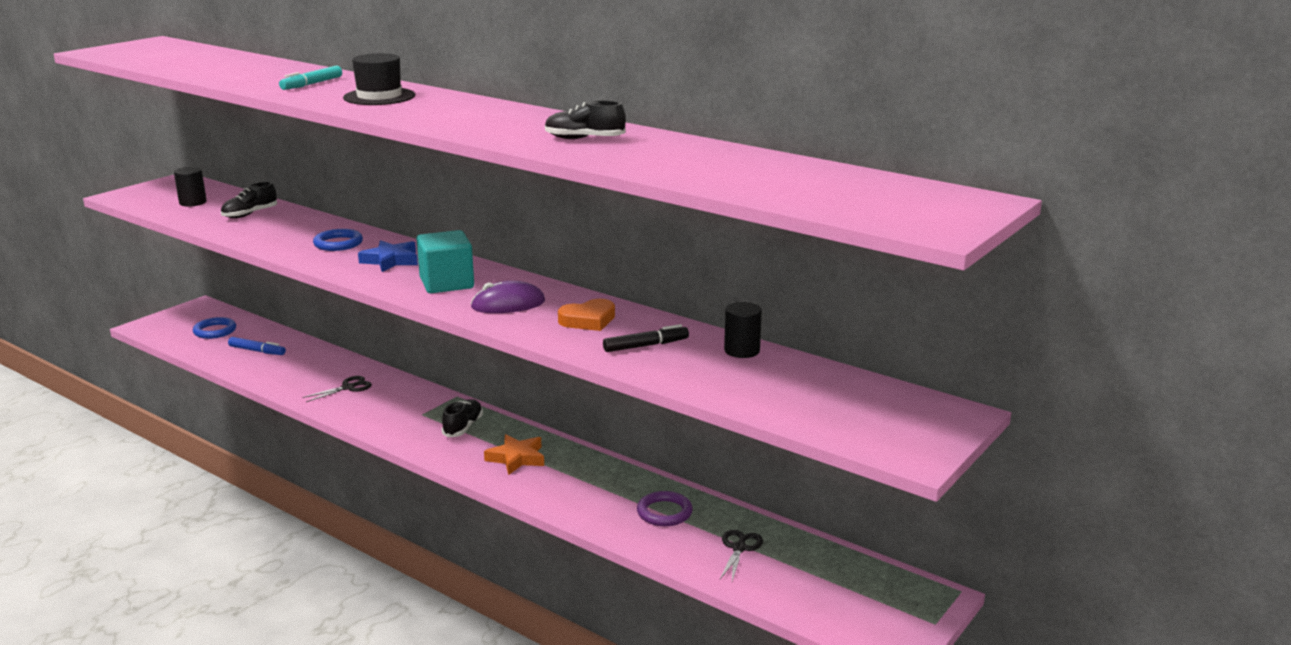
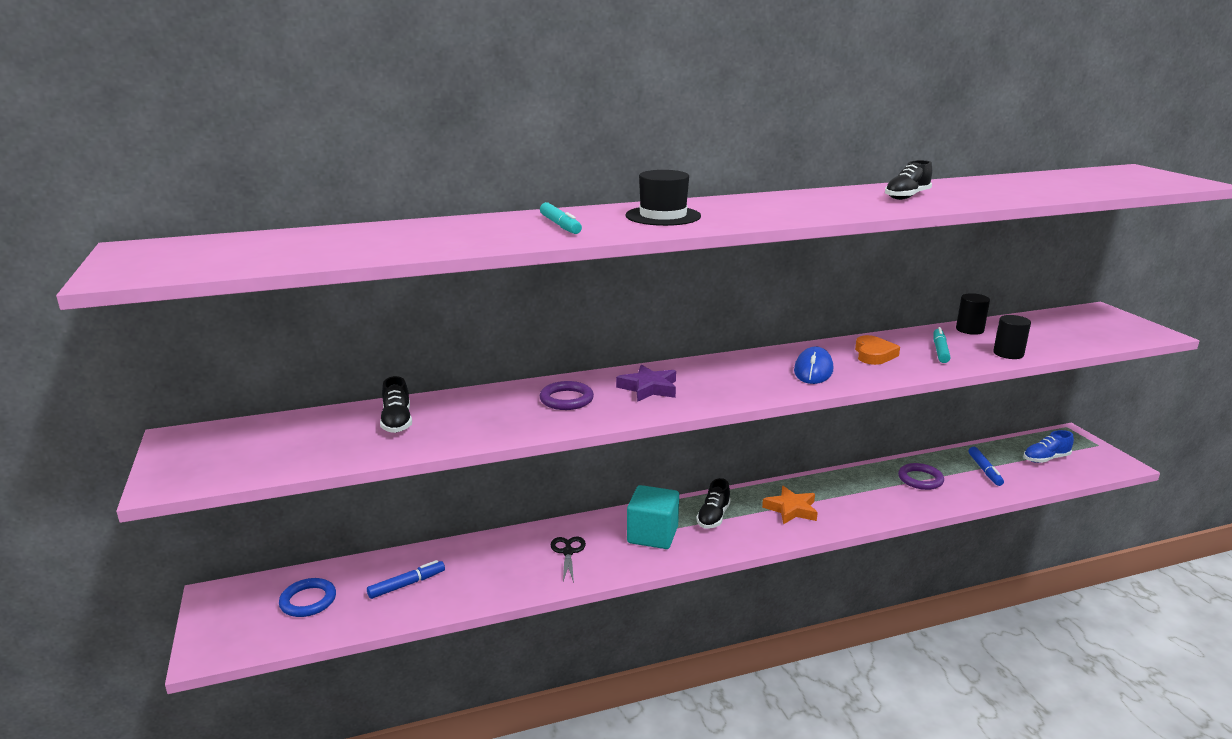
camera: 55 degrees left, 0 degrees up
(193, 202) = (291, 444): black cylinder -> black cylinder (1008, 354)
(338, 243) = (566, 399): blue ring -> purple ring
(391, 260) = (649, 388): blue star -> purple star
(447, 283) = (737, 380): turquoise cube -> turquoise cube (652, 535)
(463, 427) = (713, 517): black shoe -> black shoe turned 120 degrees counterclockwise
(508, 304) = (813, 370): purple mouse -> blue mouse
(646, 346) = (940, 350): black marker -> turquoise marker
(739, 548) = (984, 470): black scissors -> blue marker
(830, 586) = (1046, 459): none -> blue shoe

